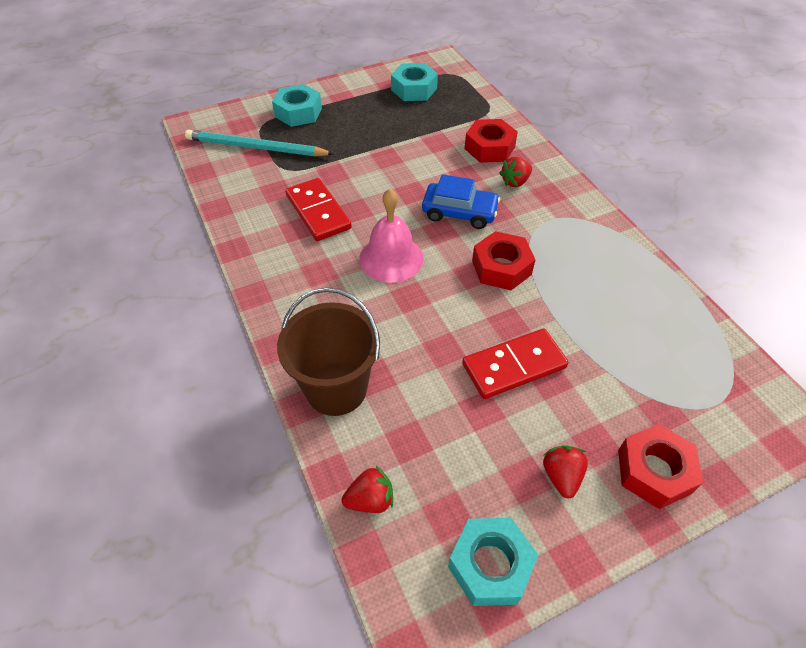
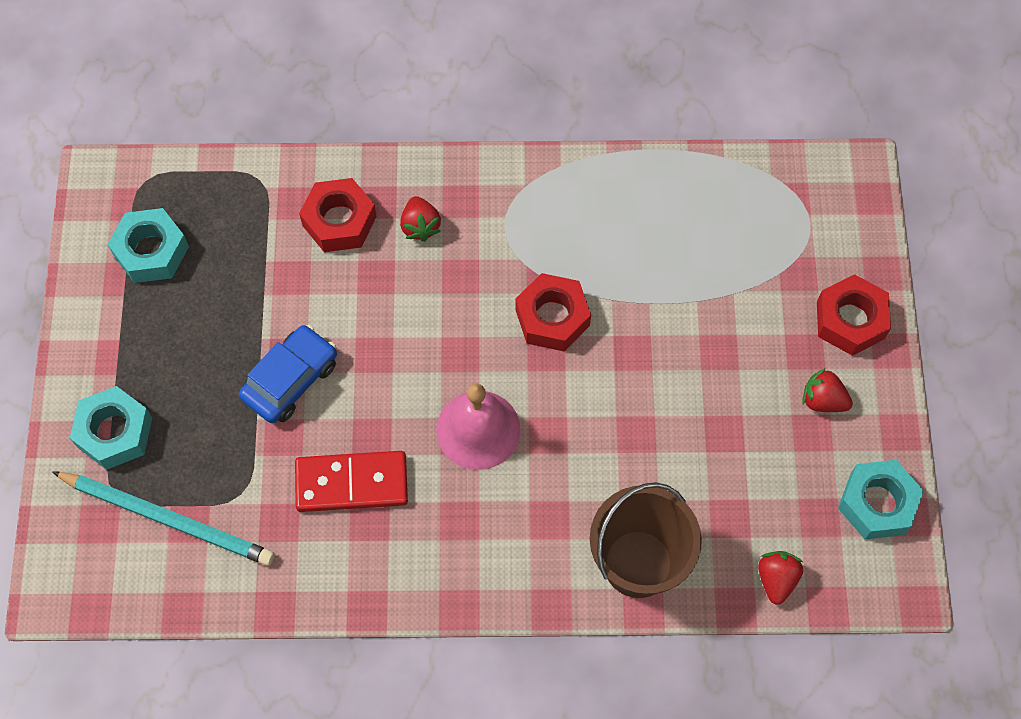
camera: 65 degrees left, 15 degrees up
(256, 147) = (168, 519): turquoise pencil -> turquoise pencil turned 105 degrees counterclockwise
(459, 212) = (441, 317): blue car -> blue car (290, 380)
(514, 366) = (688, 376): red domino -> none

